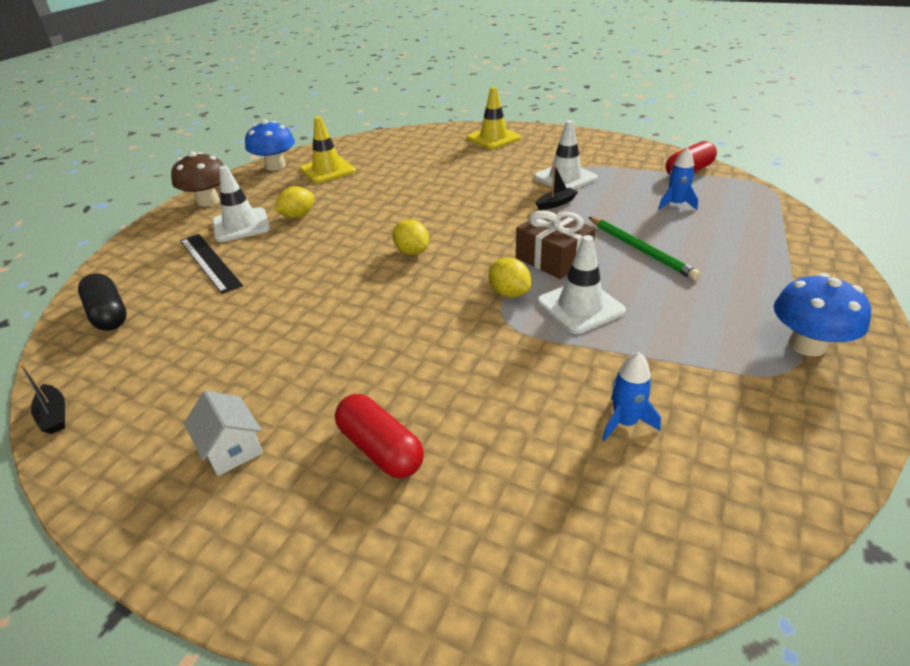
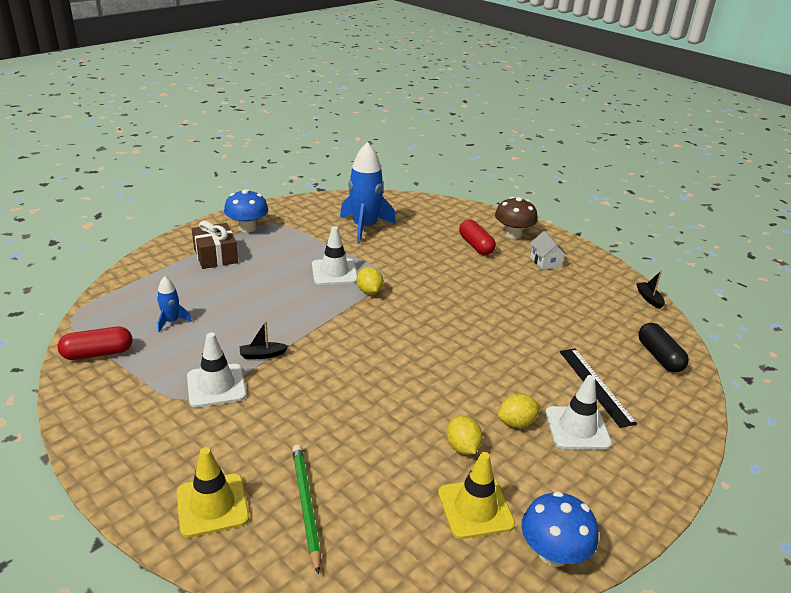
camera: 165 degrees left, 5 degrees down
(208, 201) = (631, 490): brown mushroom -> brown mushroom (513, 234)
(412, 252) = (418, 343): yellow lemon -> yellow lemon (462, 447)
(553, 258) = (318, 305): brown gift -> brown gift (215, 256)
(624, 422) = (365, 227): blue rocket -> blue rocket, size x2.11
(640, 250) = (253, 294): green pencil -> green pencil (305, 505)

